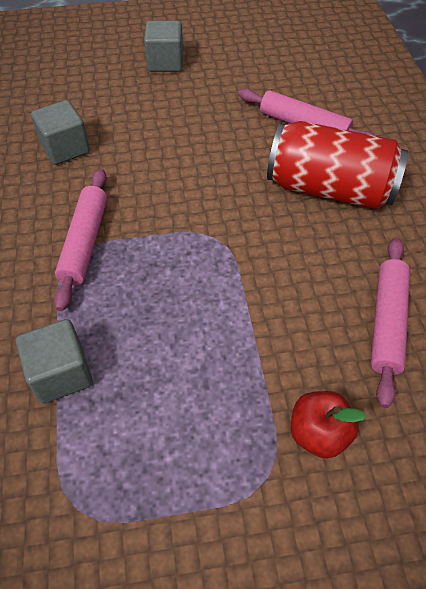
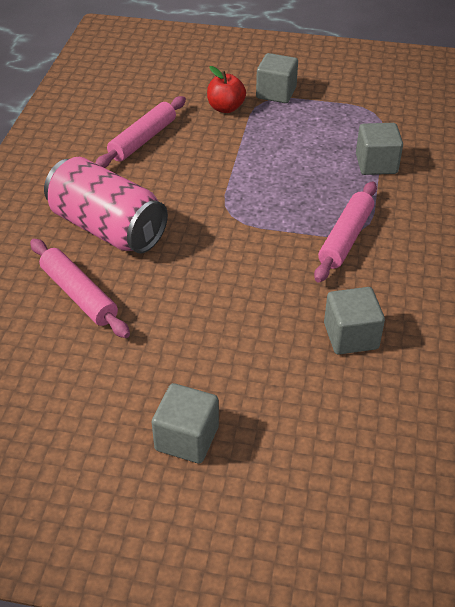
camera: 160 degrees left, 10 degrees down
(258, 508) = (276, 93): none -> grey cube
(329, 189) = (107, 228): red can -> pink can

